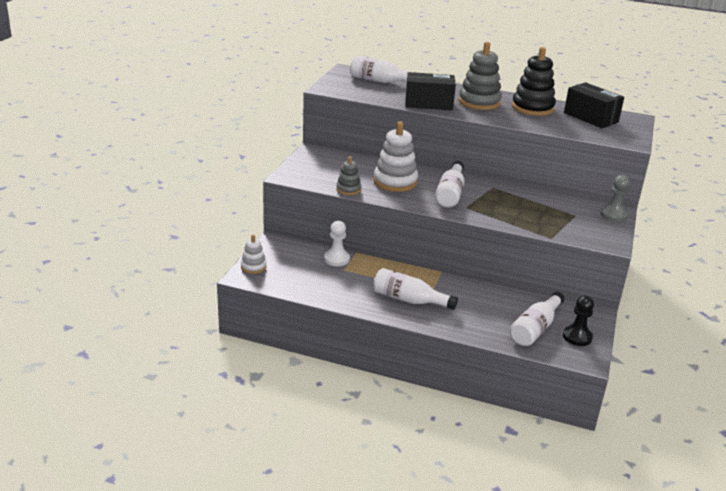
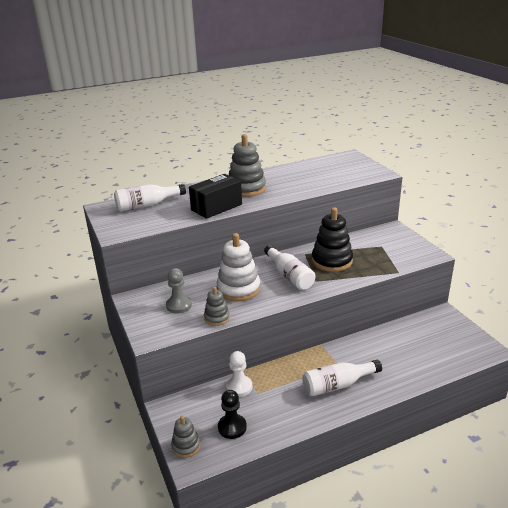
camera: 40 degrees left, 0 degrees up
(253, 267) = (186, 446): white stacking toy -> grey stacking toy
(532, 108) = (285, 176): black stacking toy -> black stacking toy (332, 261)
(535, 329) = (434, 348): white bottle -> none
(577, 337) = (460, 337): black pawn -> black pawn (232, 427)
(590, 117) = (329, 167): black box -> none
(613, 215) = (398, 233): grey pawn -> grey pawn (179, 305)

